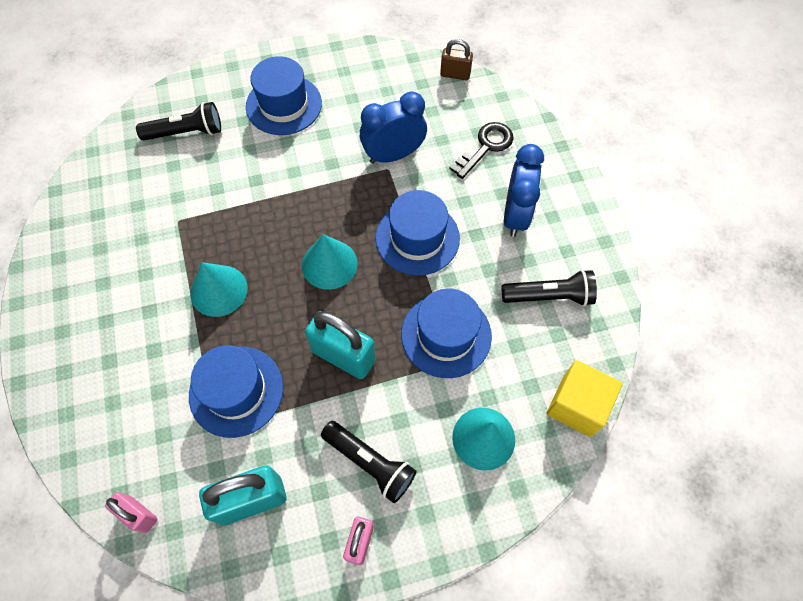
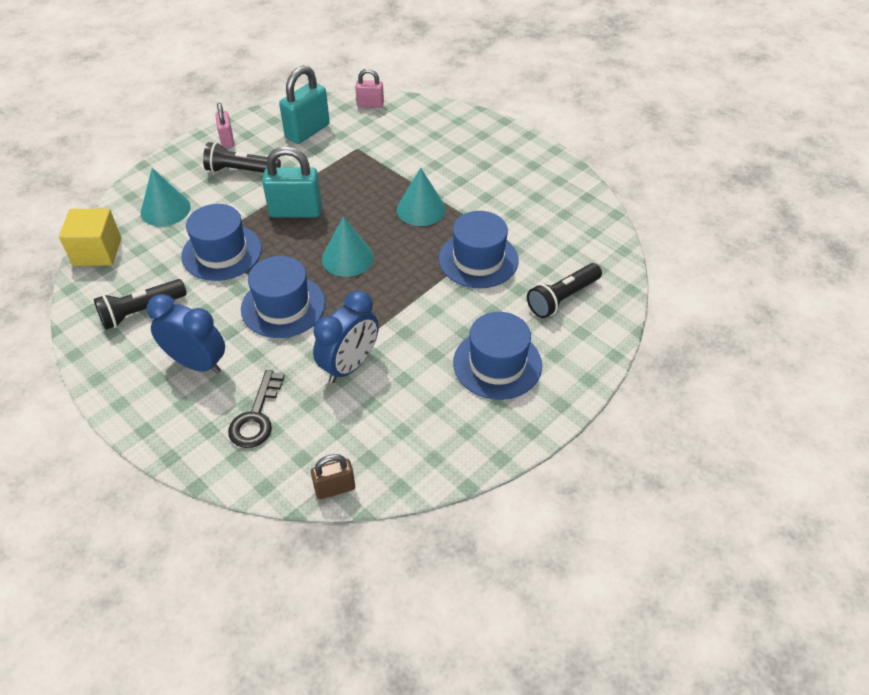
camera: 150 degrees right, 15 degrees down
(236, 391) = (359, 168): blue hat -> blue hat (478, 259)
(515, 215) = (197, 363): blue clock -> blue clock turned 135 degrees clockwise

